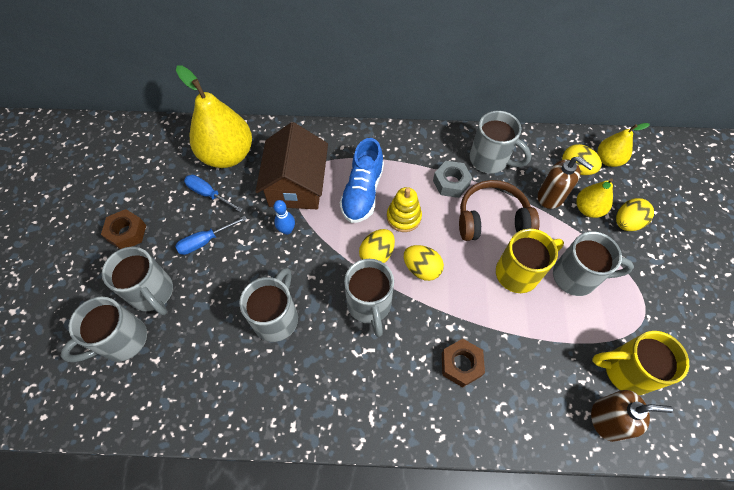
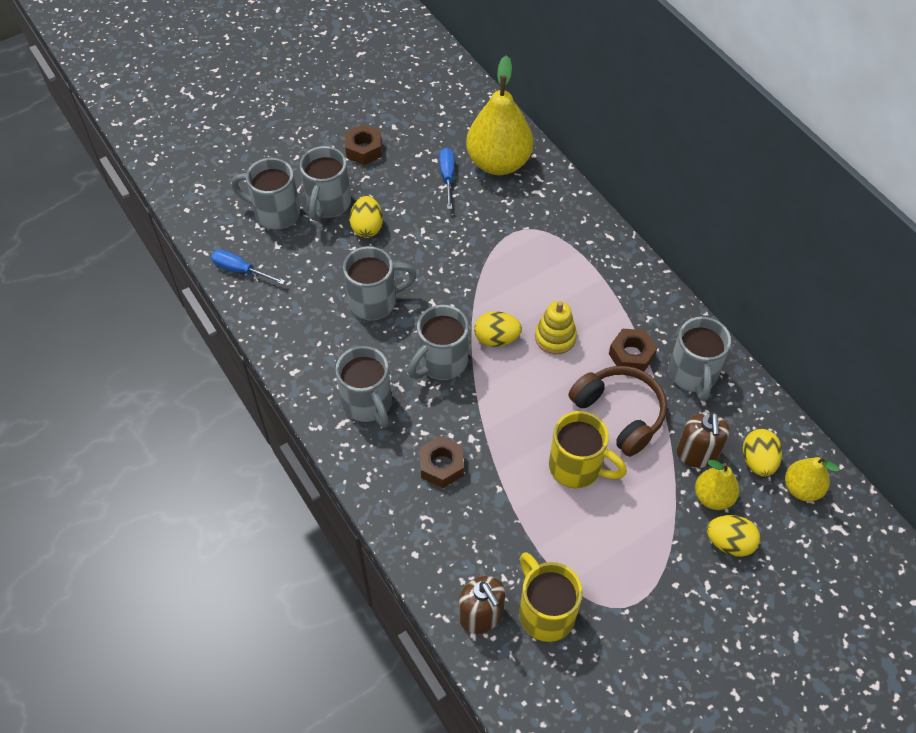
camera: 55 degrees right, 5 degrees down
(205, 241) = (401, 206): blue screwdriver -> blue screwdriver (240, 270)
(287, 230) = (462, 256): blue bowling pin -> none
(296, 185) = (514, 233): brown house -> none
(362, 192) = (553, 288): blue shoe -> none
(421, 269) = (512, 383): yellow egg -> yellow egg (367, 227)
(451, 183) = (631, 355): grey nut -> brown nut
(576, 277) = (617, 522): grey mug -> grey mug (368, 404)

